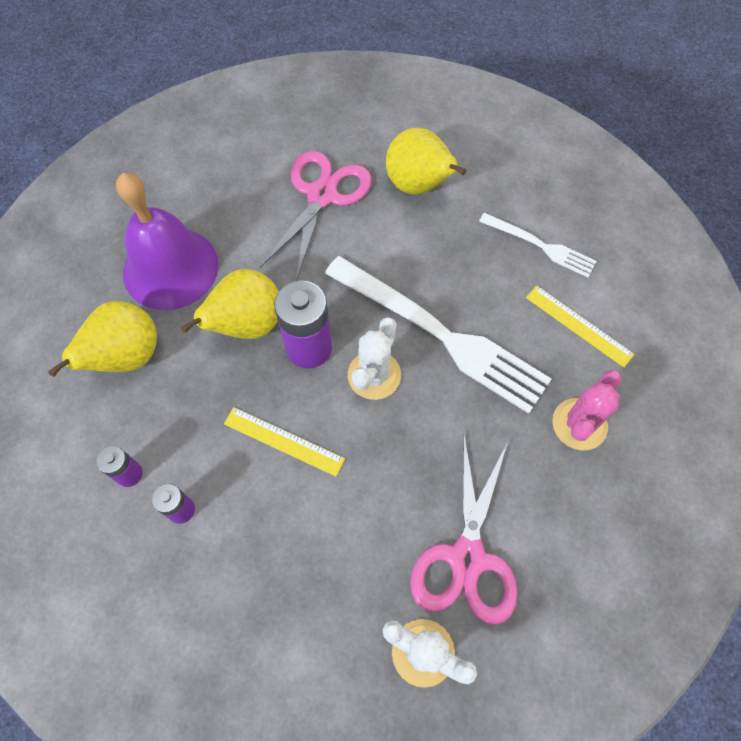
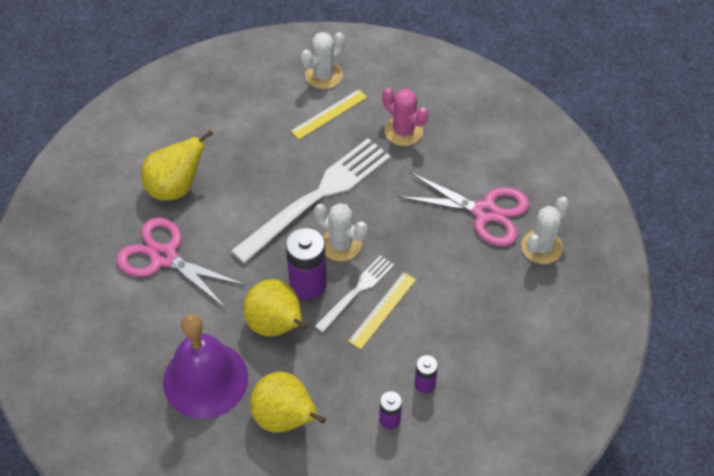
camera: 80 degrees left, 10 degrees down
(540, 245) = (256, 121): white fork -> white fork (356, 292)
(642, 307) = (324, 75): none -> white cactus

